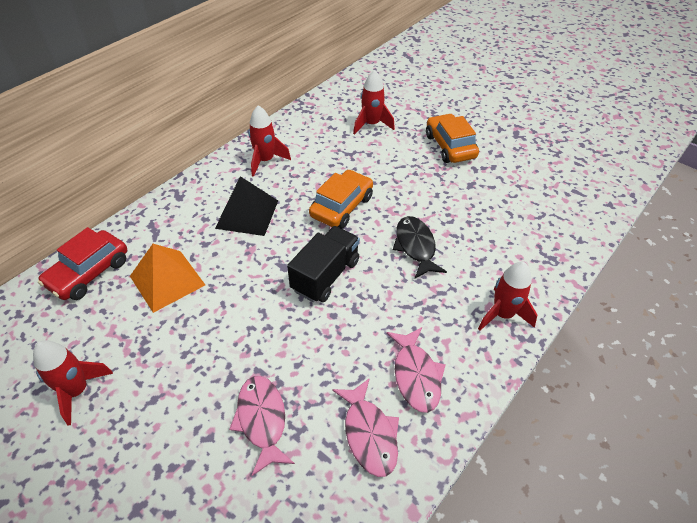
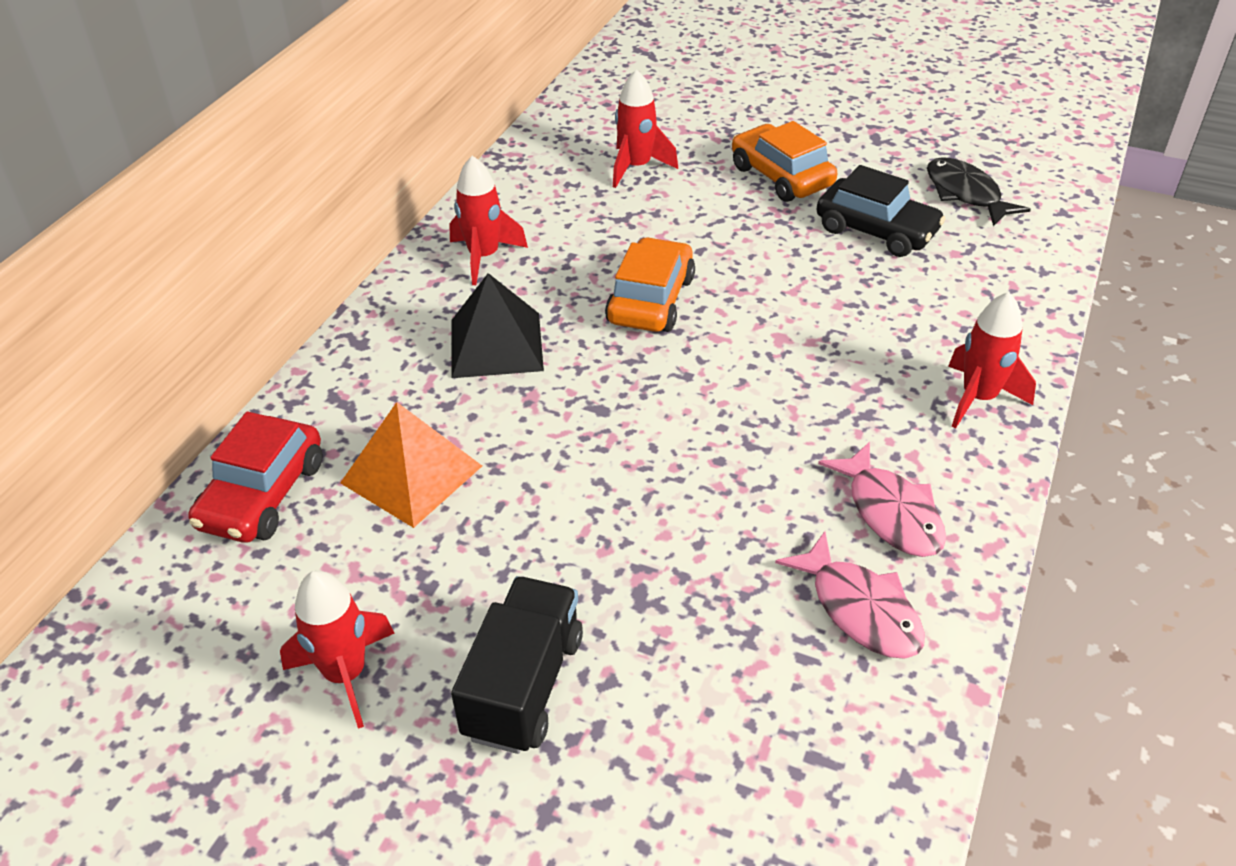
camera: 15 degrees left, 5 degrees down
(262, 420) = (683, 634): pink fish -> none
(325, 275) = (677, 406): black truck -> black truck (524, 685)
(415, 246) = (799, 333): black fish -> black fish (965, 194)
(490, 192) = (876, 230): none -> black car

